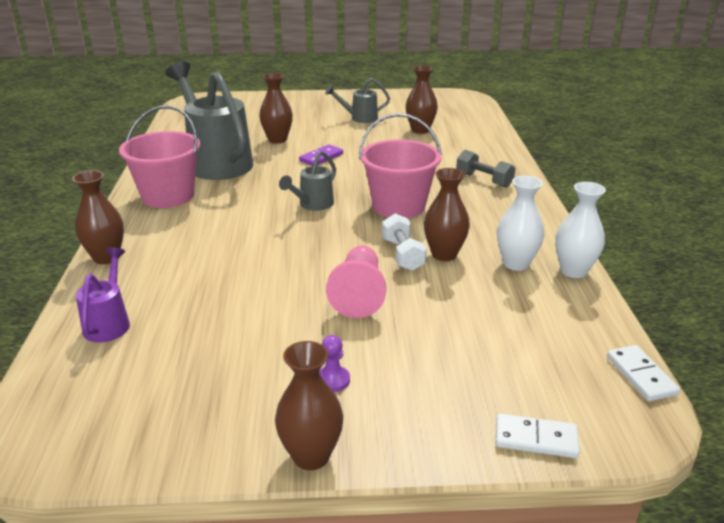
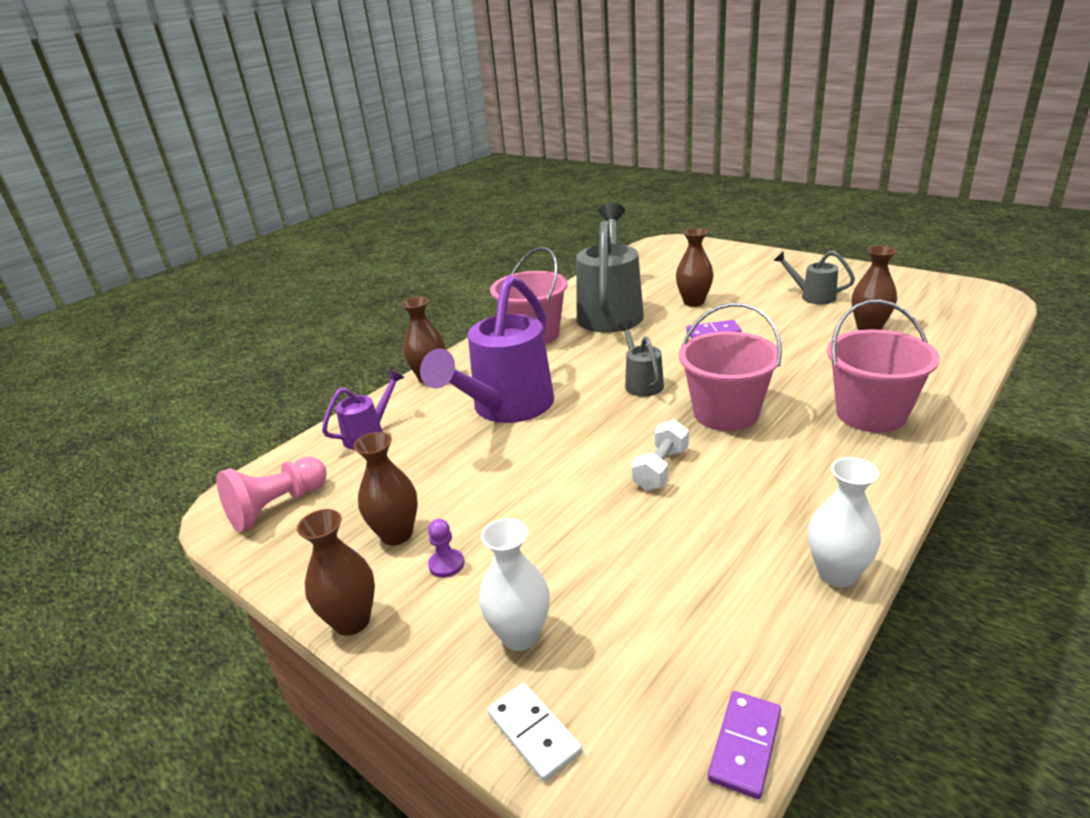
camera: 45 degrees right, 0 degrees up
(223, 257) = (506, 408): none -> purple watering can
(313, 205) = (641, 383): grey watering can -> grey watering can turned 90 degrees clockwise
(359, 295) = (567, 493): pink pawn -> pink pawn (277, 507)
(444, 254) = (704, 486): brown vase -> brown vase (397, 534)
(484, 180) = (871, 414): grey dumbbell -> pink bucket
(516, 264) = (773, 532): white vase -> white vase (520, 635)
(640, 375) = (744, 745): white domino -> purple domino

